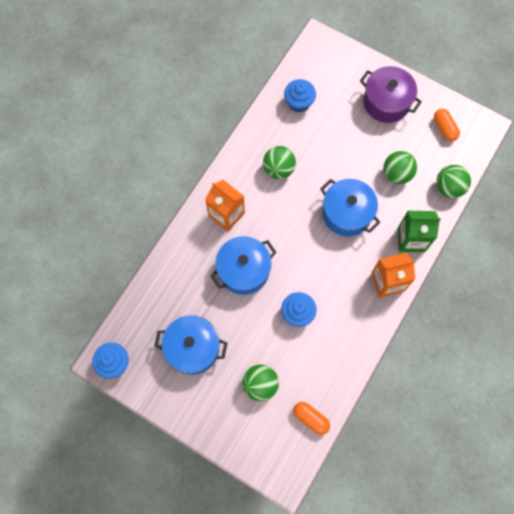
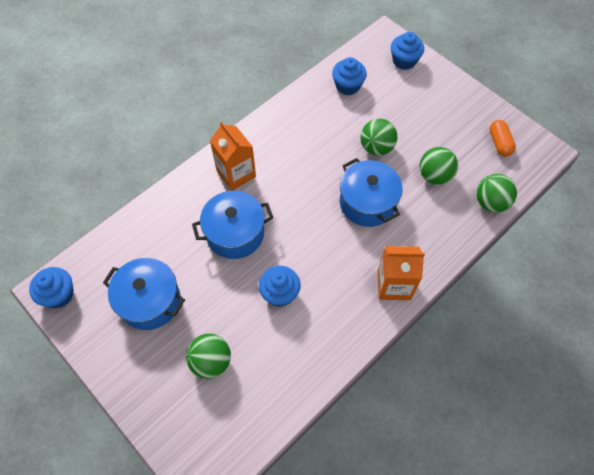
camera: 15 degrees right, 10 degrees down
(278, 169) = (306, 143): green ball -> green ball (376, 148)
(311, 418) = (257, 417): orange capsule -> none
(342, 64) = (404, 61): none -> blue cupcake
(386, 102) = (441, 105): purple pot -> none
(411, 239) = (433, 246): green carton -> none

